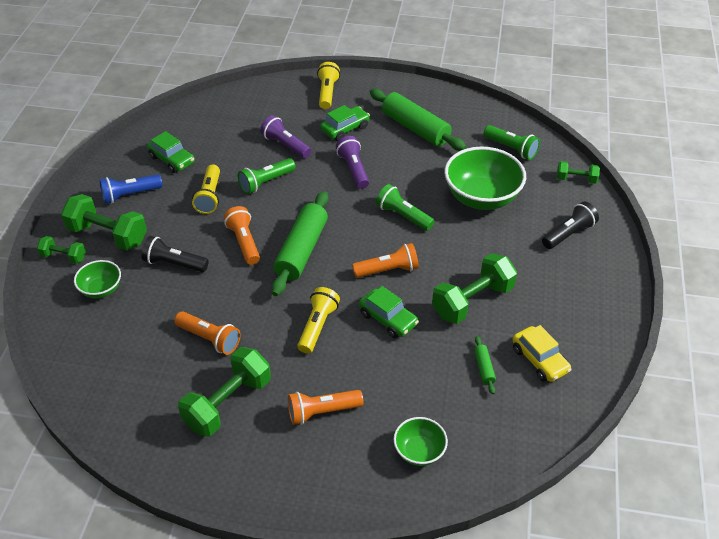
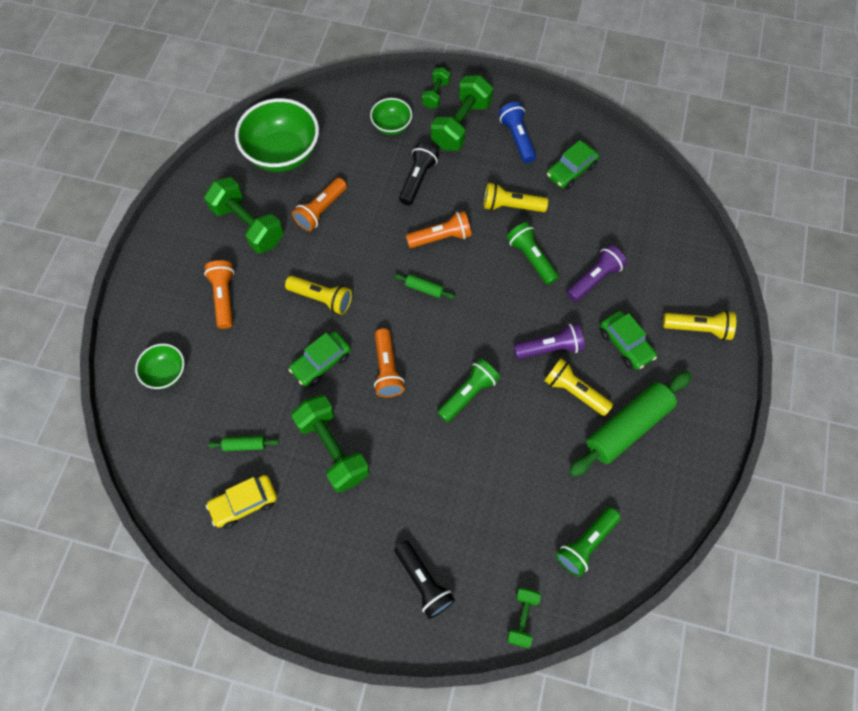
camera: 95 degrees right, 20 degrees up
(301, 250) = (424, 289): green rolling pin -> green rolling pin, size x0.43
(390, 155) = (574, 391): none -> yellow flashlight
(481, 198) = (493, 487): green bowl -> green bowl (283, 153)

